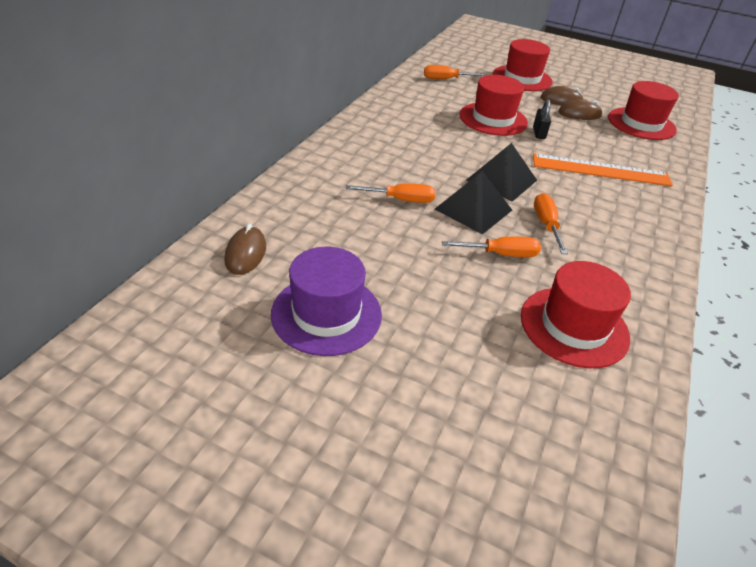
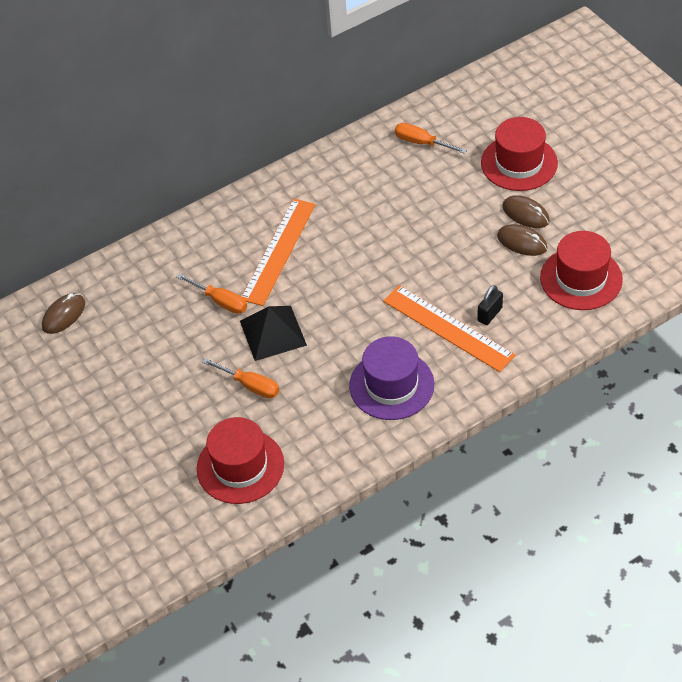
camera: 40 degrees right, 10 degrees up
(326, 314) = (80, 387): purple hat -> purple hat (391, 385)
(413, 155) = (278, 251): none -> orange ruler
(493, 119) = (410, 223): red hat -> none
(501, 180) = (333, 308): black pyramid -> none
(539, 133) = (439, 258): black padlock -> black padlock (490, 314)
(546, 225) = (320, 371): orange screwdriver -> none

